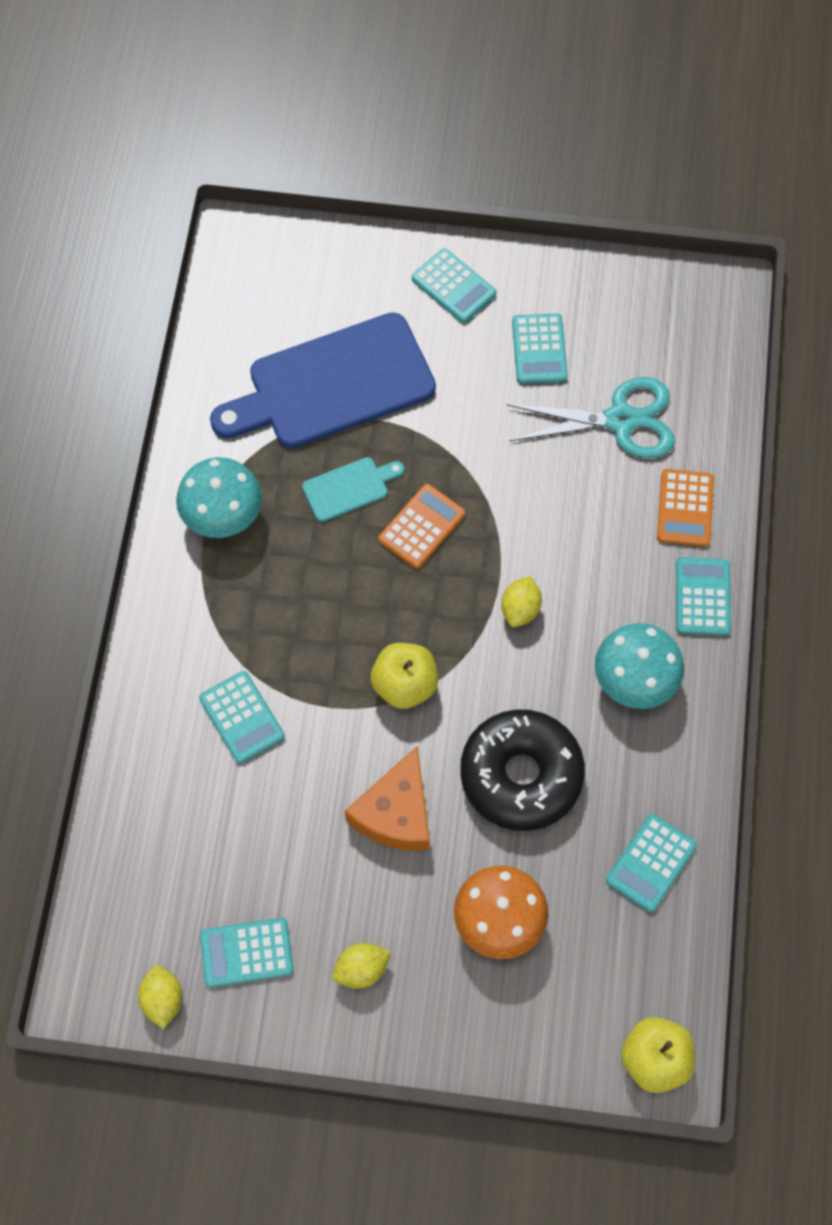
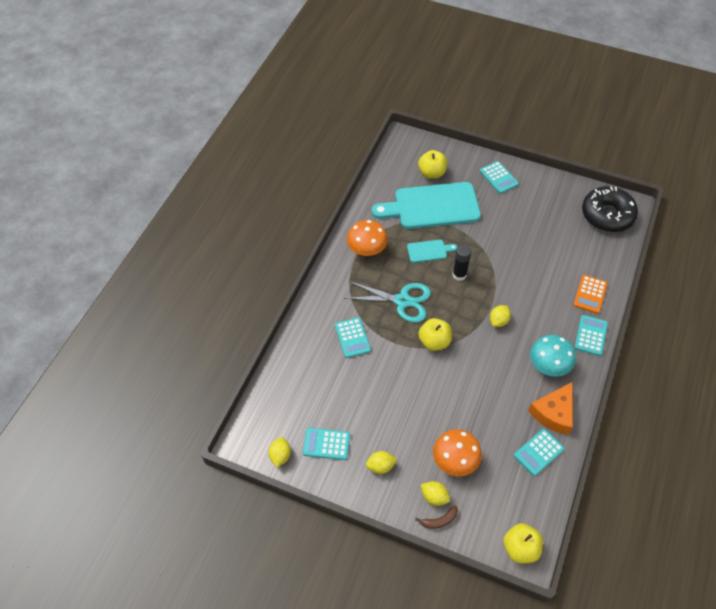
camera: 15 degrees right, 10 degrees down
(222, 514) = (367, 249): turquoise mushroom -> orange mushroom
(314, 306) = (431, 173): none -> yellow apple
(332, 384) = (432, 206): blue cutting board -> turquoise cutting board
(396, 812) = (415, 398): orange cheese -> orange cheese (554, 413)
(421, 527) = (459, 274): orange calculator -> black glue stick
(476, 1003) = (434, 497): none -> yellow lemon
(496, 1047) = (439, 520): none -> brown banana
(521, 775) = (482, 395): black donut -> black donut (607, 215)
(539, 349) = (533, 212): turquoise calculator -> none
(620, 420) = (566, 249): turquoise scissors -> turquoise scissors (402, 301)

